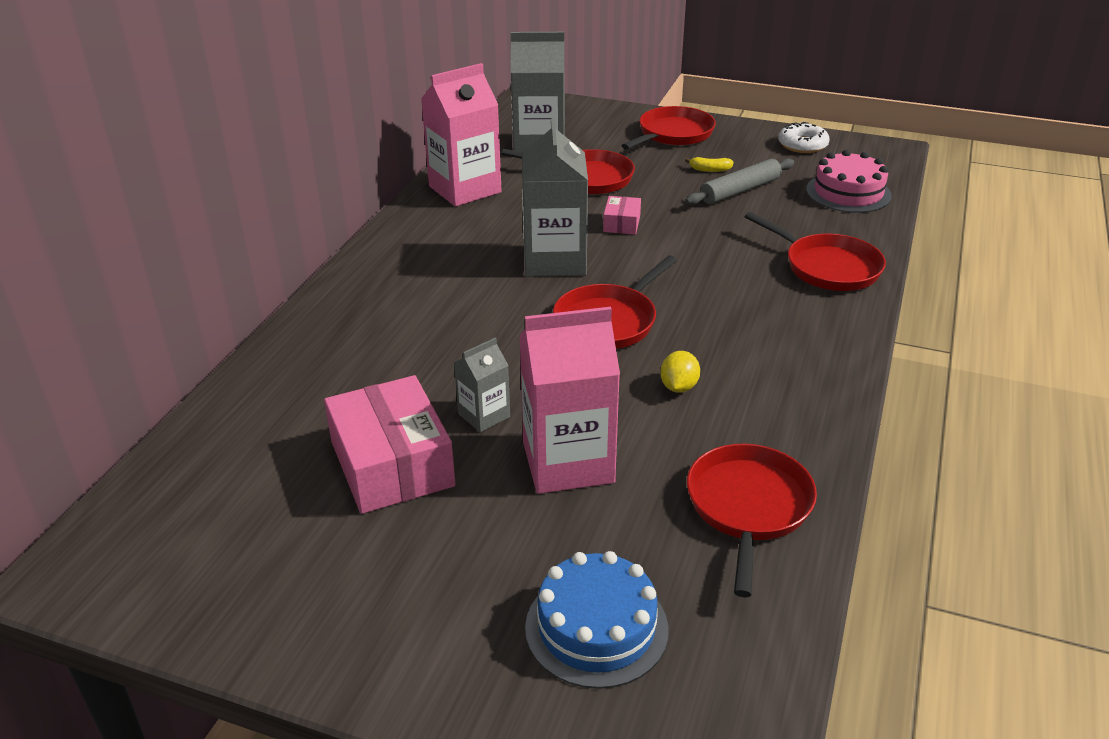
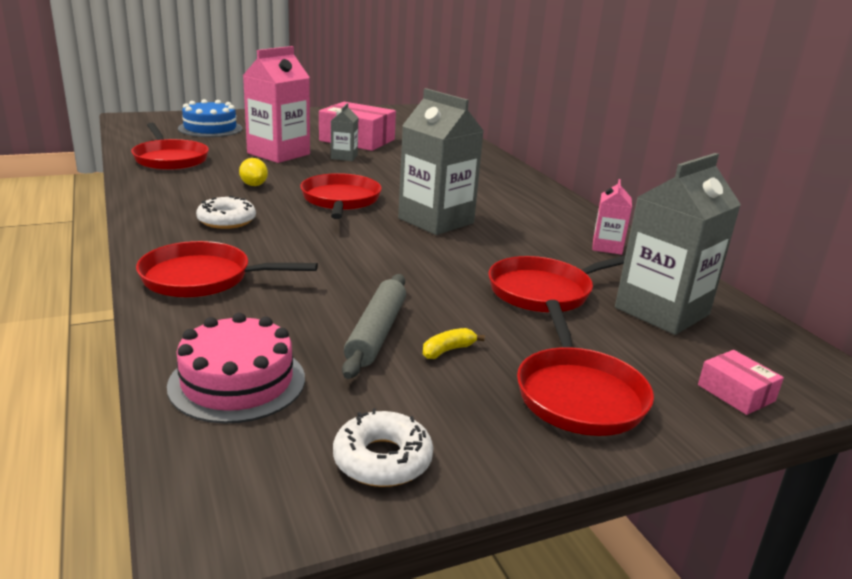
camera: 135 degrees right, 10 degrees down
(465, 189) = (607, 247): pink carton -> pink carton, size x0.51
(621, 223) = (436, 259): pink box -> pink box (736, 393)
(760, 330) = (226, 220): none -> white donut

